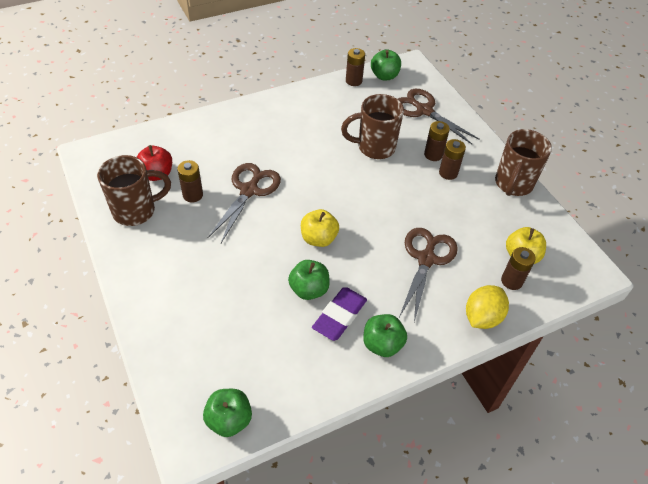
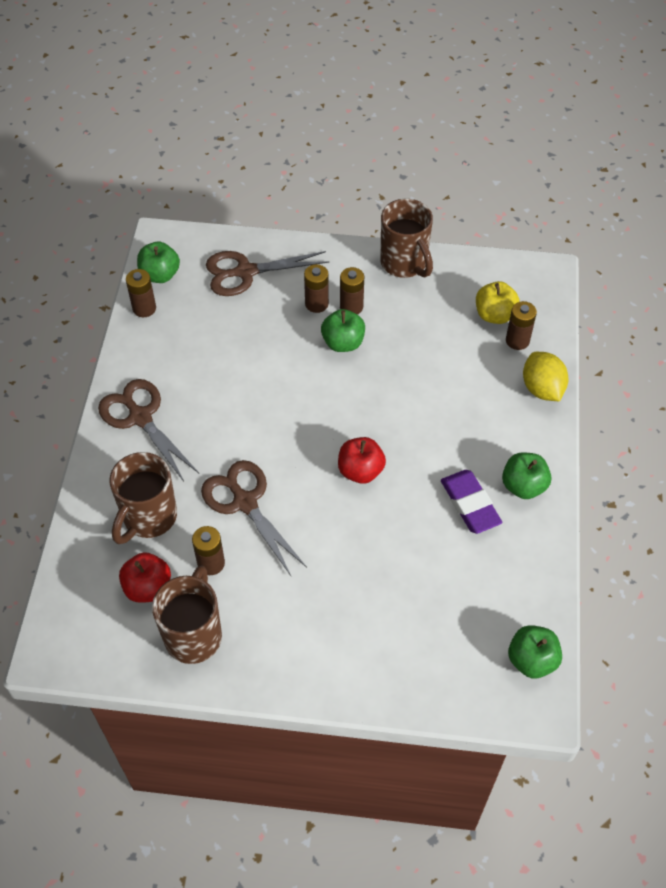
camera: 55 degrees left, 5 degrees up
(309, 289) = (421, 514): green apple -> green apple (343, 343)
(318, 238) = (360, 471): yellow apple -> red apple
(374, 147) = (267, 349): brown mug -> brown mug (148, 518)
(426, 259) = (448, 392): brown scissors -> brown scissors (140, 417)

